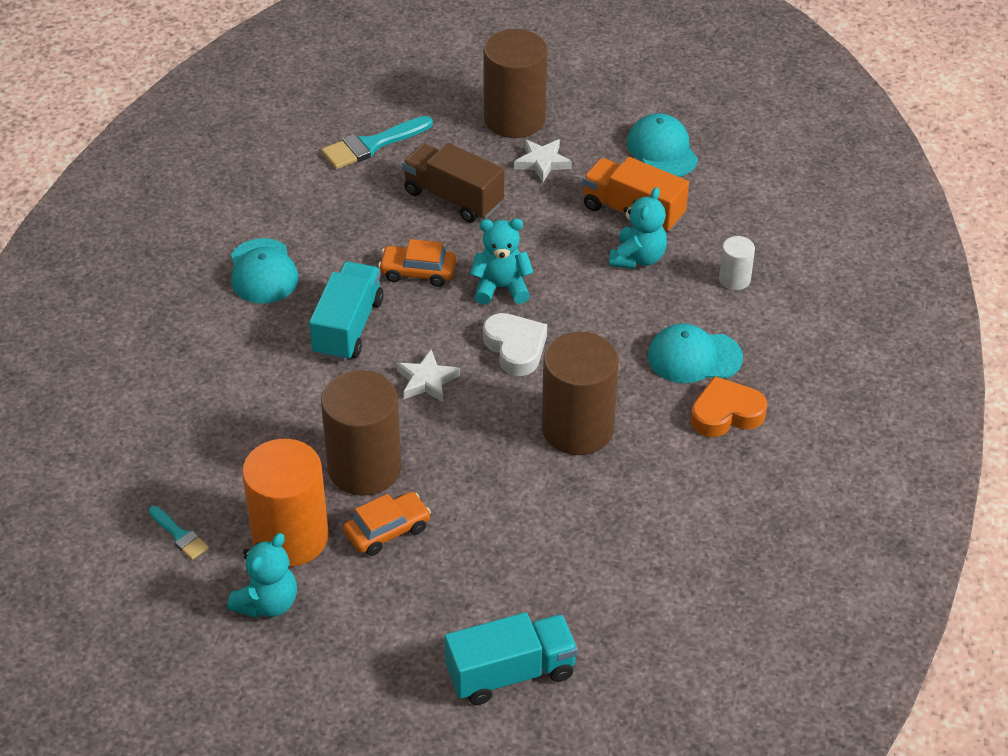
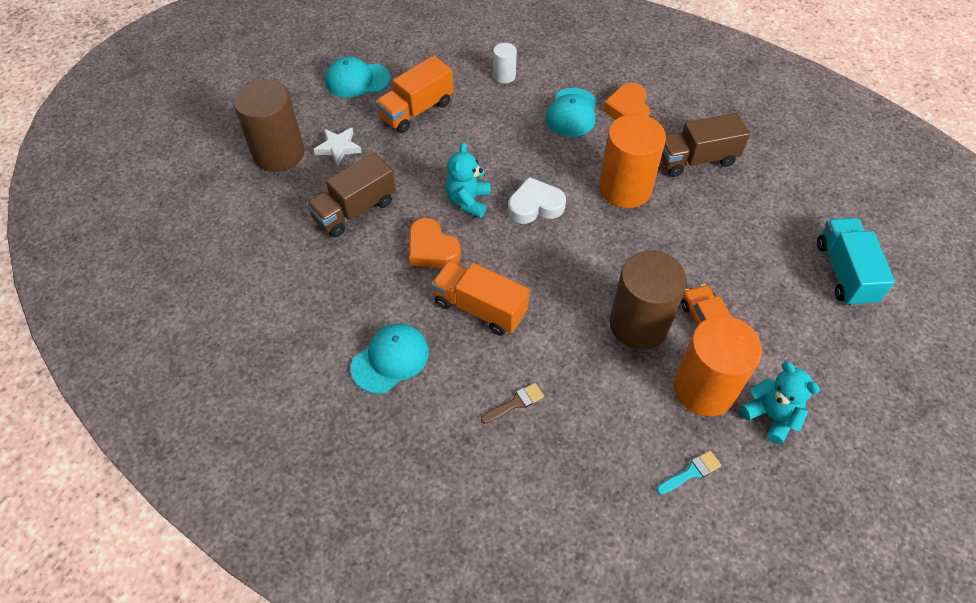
camera: 75 degrees left, 10 degrees up
(233, 378) = (515, 403): none -> brown brush
(263, 272) = (390, 359): turquoise cap -> turquoise cap turned 45 degrees counterclockwise
(348, 327) = (480, 308): turquoise truck -> orange truck
(371, 145) = (262, 251): turquoise brush -> none
(418, 272) = (432, 249): orange car -> orange heart
(427, 380) = (554, 266): white star -> none
(577, 429) = (625, 188): brown cylinder -> orange cylinder
(638, 258) = (465, 118): turquoise teddy bear -> none
(660, 496) = (696, 159): none -> brown truck

